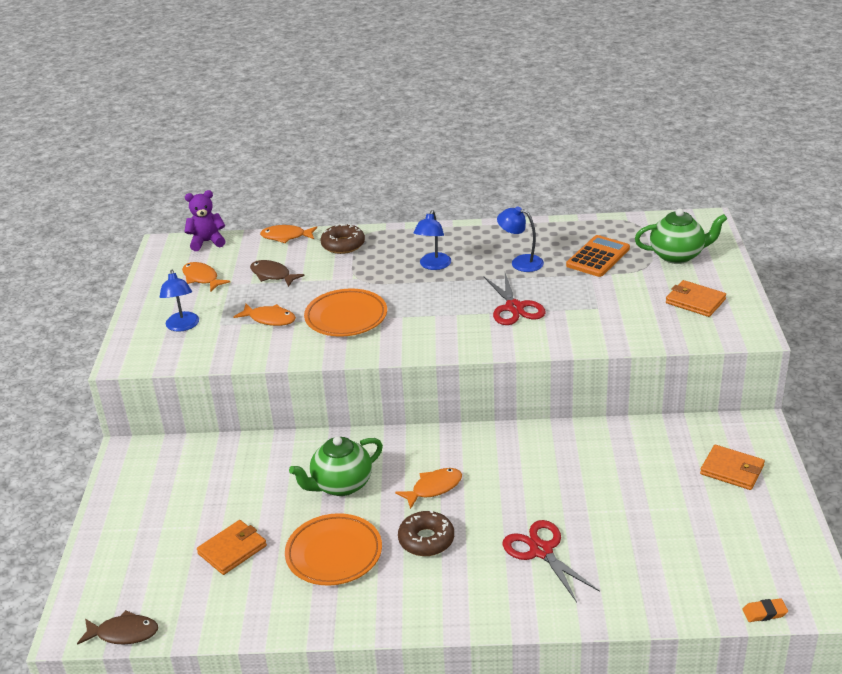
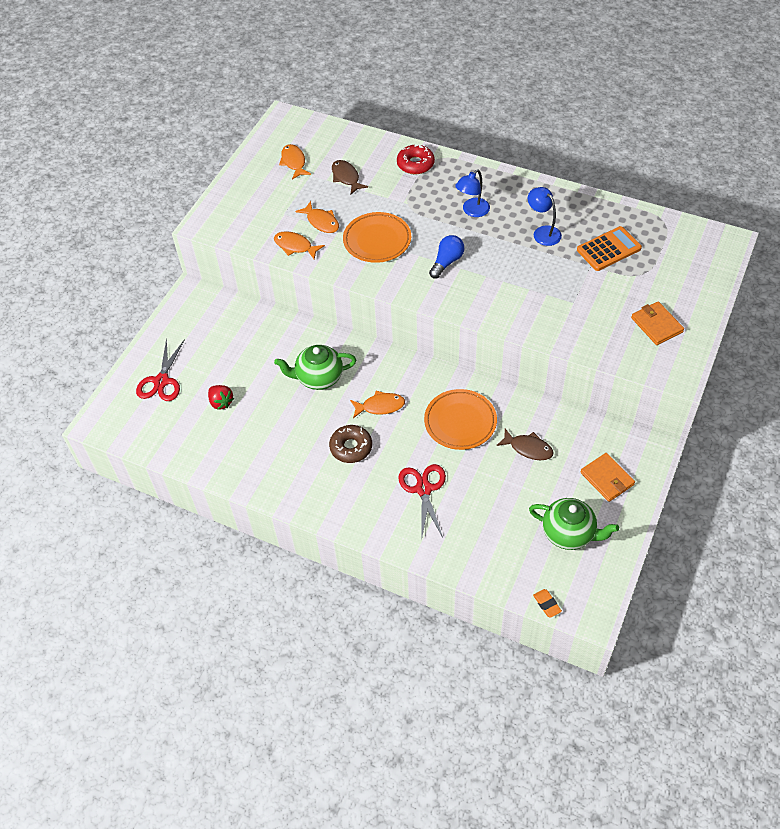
camera: 25 degrees right, 20 degrees up
(124, 633) = (125, 439): brown fish -> brown fish (528, 448)
(183, 326) = (257, 206): blue lamp -> none
(207, 242) = (316, 125): purple teddy bear -> none
(232, 550) = (221, 402): orange wallet -> red strawberry
(286, 237) = (377, 140): orange fish -> orange fish (295, 246)
(334, 554) = (284, 433): orange plate -> orange plate (460, 422)
(343, 245) = (415, 164): brown donut -> red donut
(438, 313) = (447, 262): none -> blue light bulb
(514, 307) = (508, 278): red scissors -> red scissors (161, 381)
(677, 255) = (676, 271): green teapot -> green teapot (569, 533)
(764, 613) = (547, 604): orange eraser -> orange eraser turned 45 degrees clockwise

